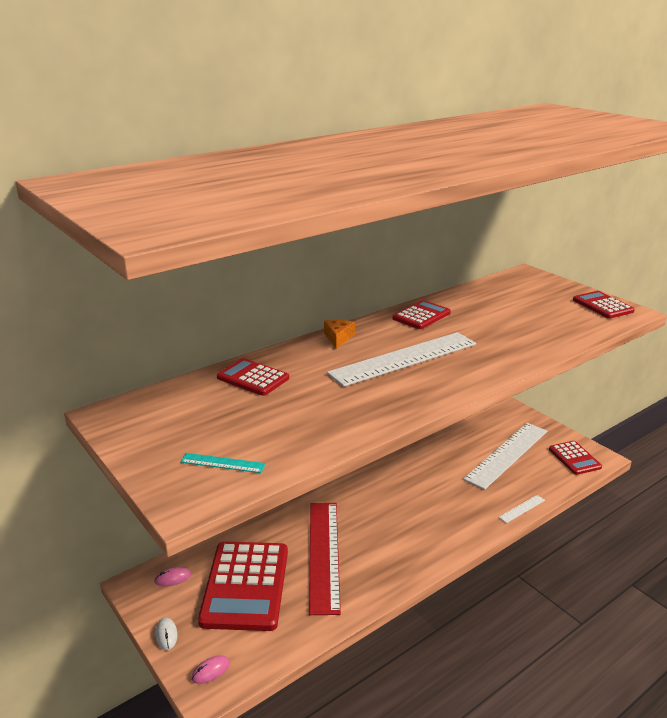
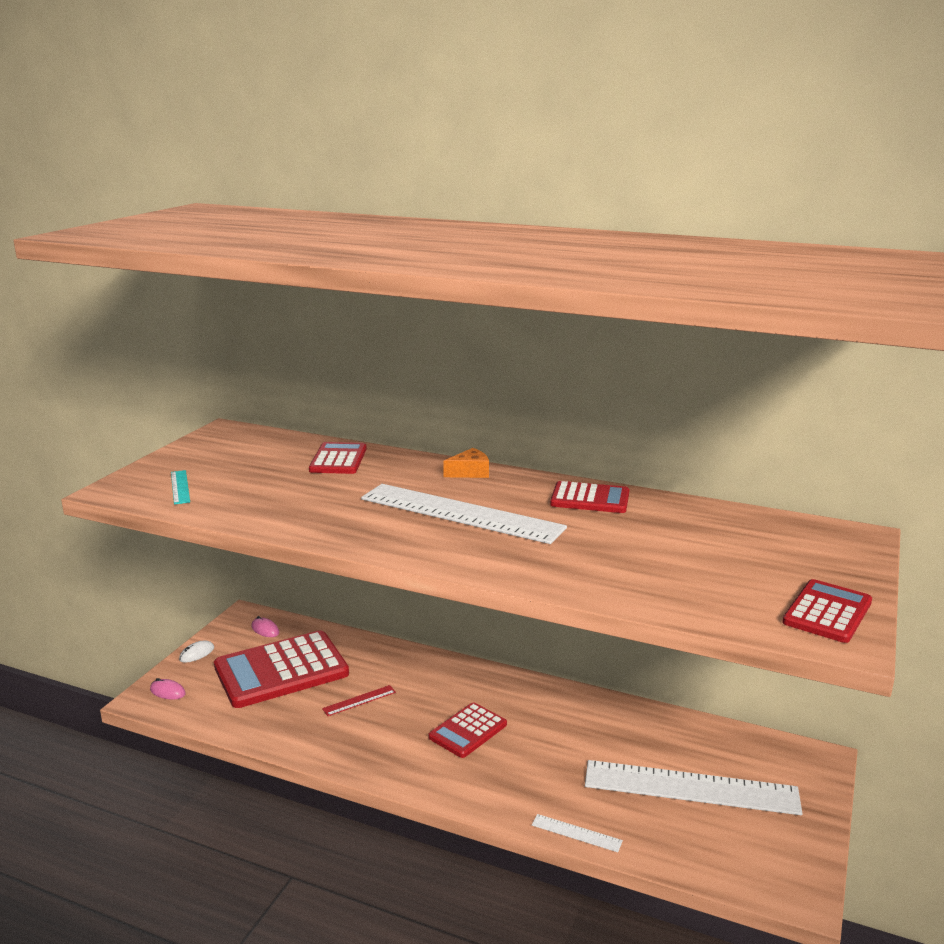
camera: 60 degrees right, 5 degrees down
(324, 554) = (359, 700): red ruler -> red ruler, size x0.41
(574, 458) = (763, 863): red calculator -> red calculator (468, 731)

